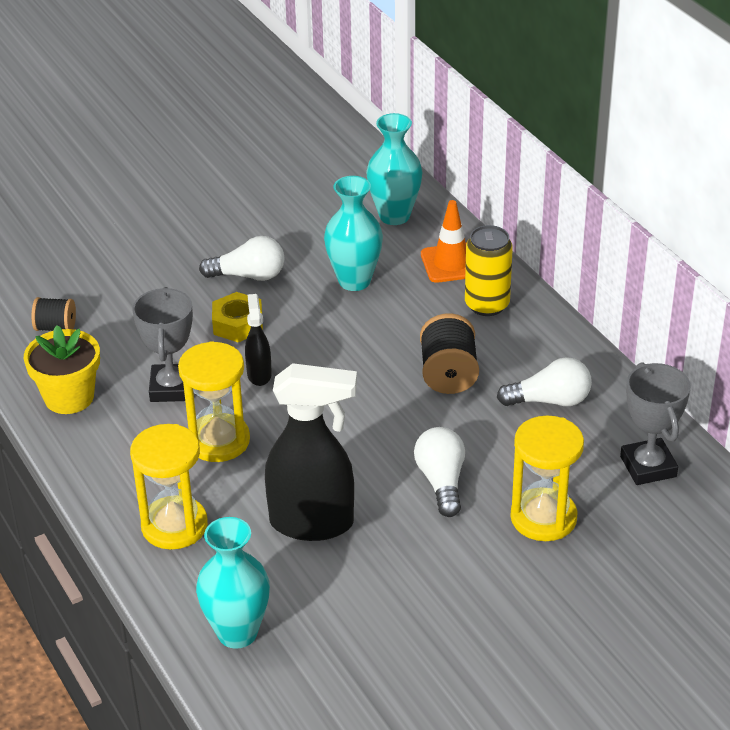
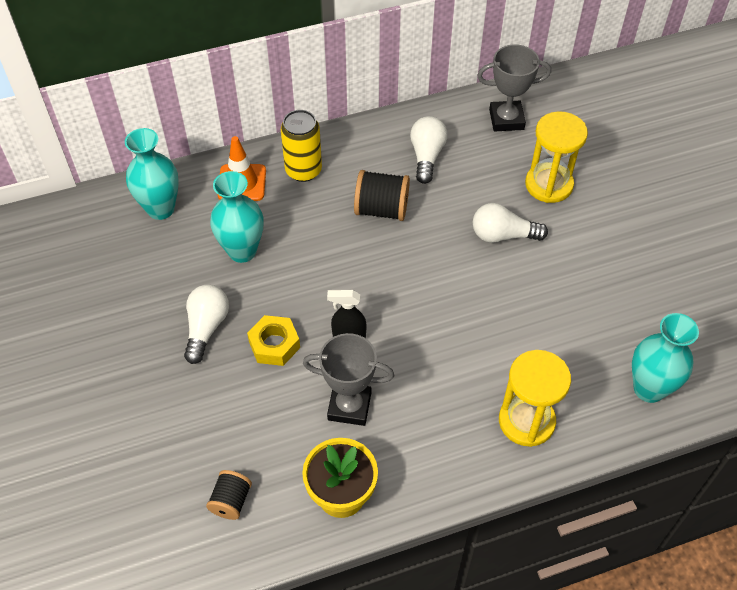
camera: 80 degrees left, 15 degrees up
(218, 441) = (427, 377): yellow hourglass -> none
(313, 523) = (536, 323): black spray bottle -> none

